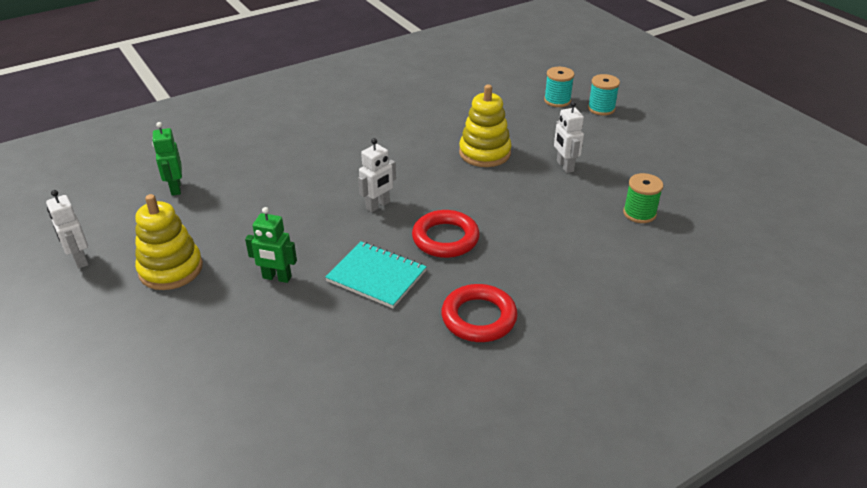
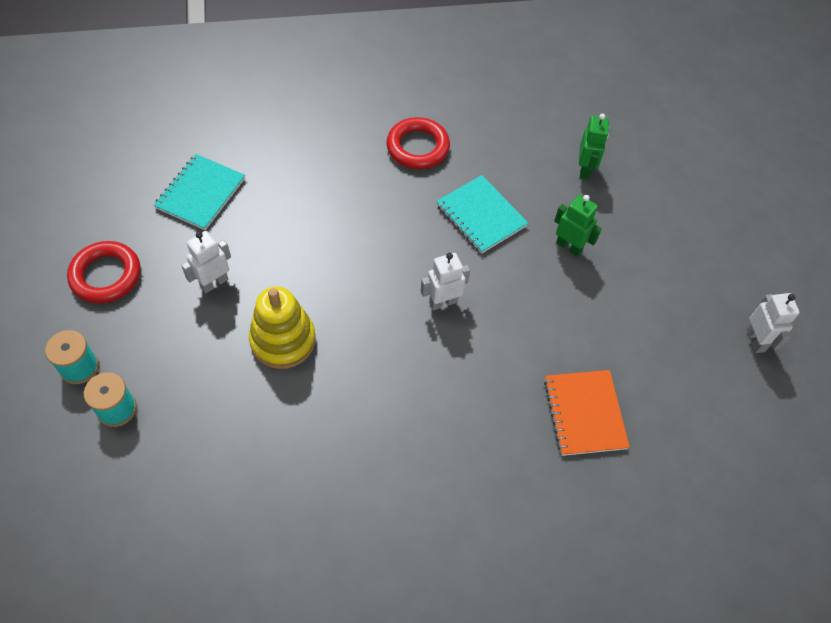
camera: 160 degrees left, 20 degrees up
(171, 269) = (665, 294): yellow stacking toy -> none
(175, 188) = (658, 420): green robot -> green robot (585, 169)
(236, 177) = (585, 413): none -> orange notebook
(445, 238) = (399, 233): red ring -> red ring (106, 275)
(564, 166) = (214, 283): white robot -> white robot turned 135 degrees counterclockwise
(639, 213) = (201, 193): green spool -> turquoise notebook

